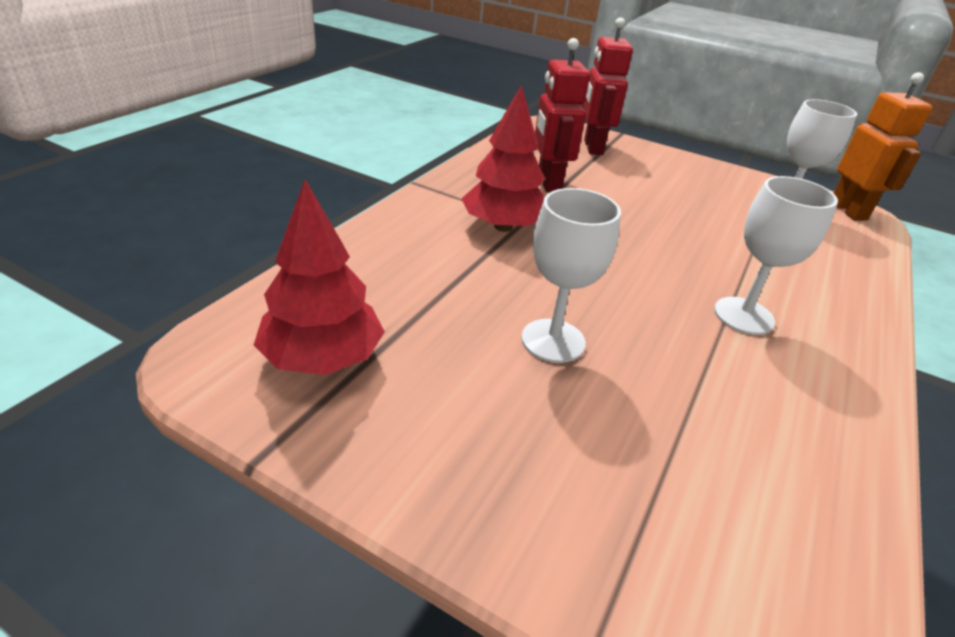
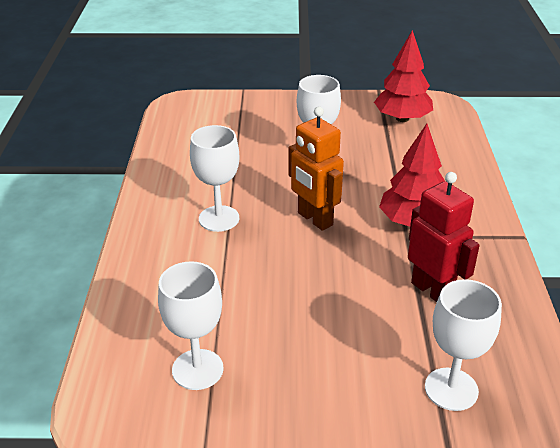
camera: 155 degrees right, 0 degrees up
(592, 147) = (451, 389): red robot -> white goblet
(848, 211) = (121, 412): orange robot -> orange robot (314, 219)

